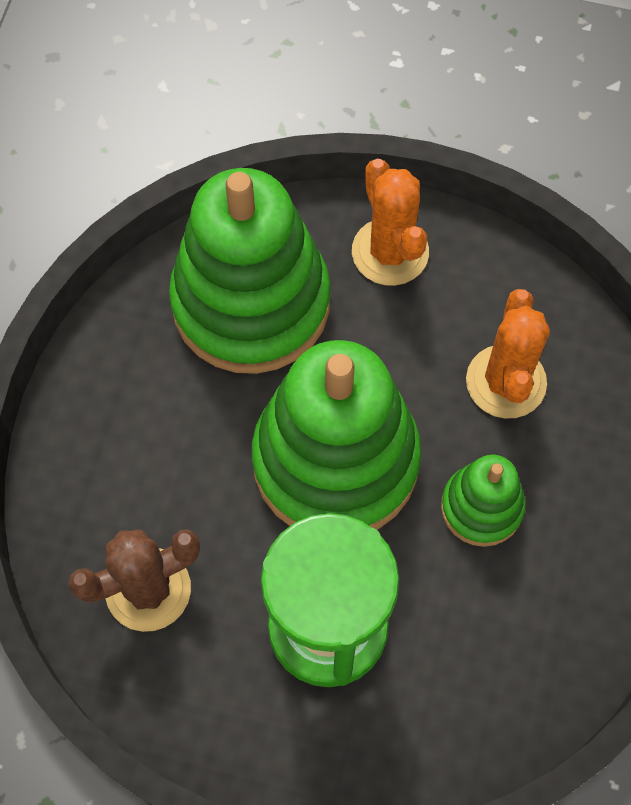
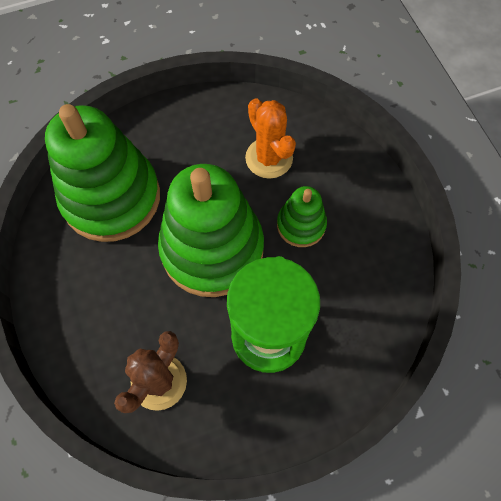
camera: 35 degrees left, 0 degrees up
(390, 252) = (167, 130): orange cactus -> none

